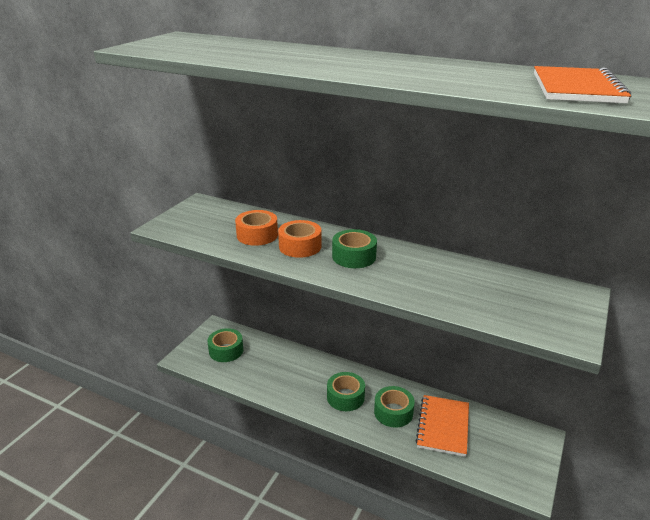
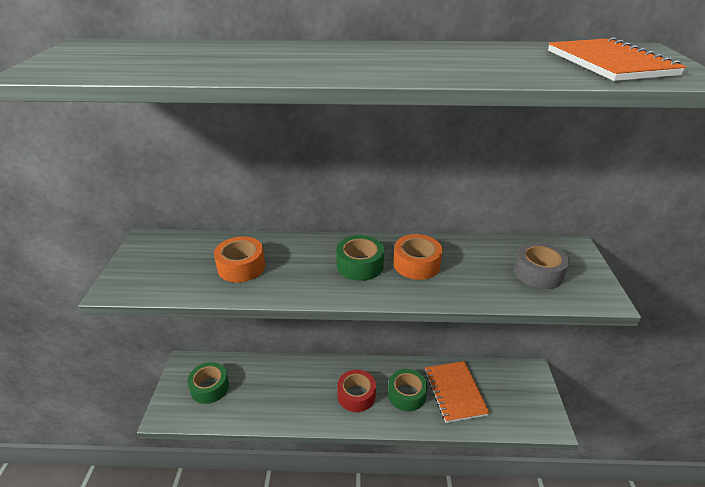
camera: 25 degrees left, 5 degrees up
(300, 246) = (297, 268): orange tape -> orange tape (416, 264)
(345, 397) = (356, 395): green tape -> red tape
(520, 303) = (538, 273): none -> grey tape

